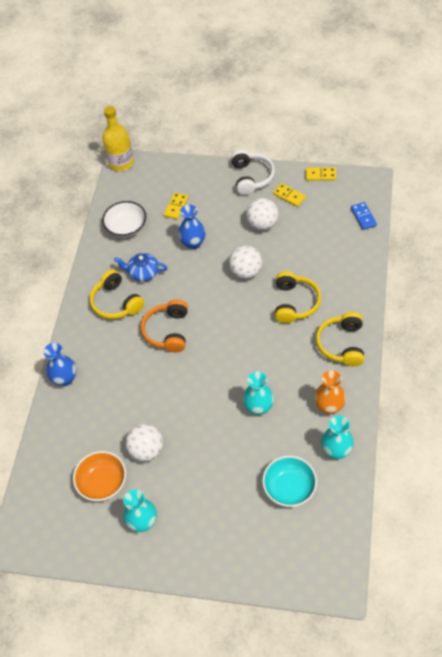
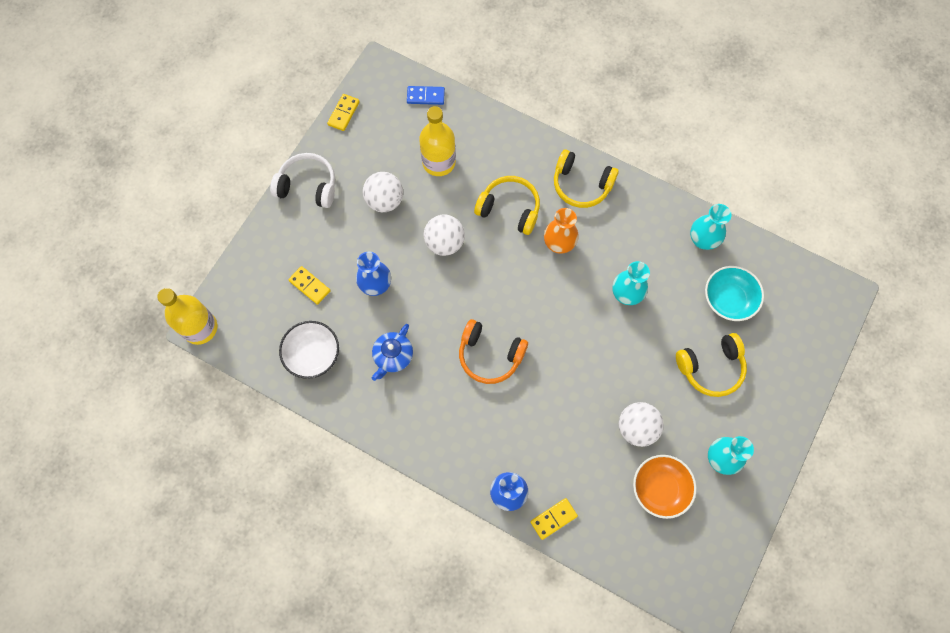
camera: 75 degrees left, 15 degrees up
(116, 302) = (423, 401): yellow headphones -> yellow headphones (711, 368)
(289, 196) = (357, 157): yellow domino -> yellow domino (553, 519)
(311, 245) = (439, 162): none -> yellow bottle
(329, 406) = (650, 226): orange vase -> orange vase (559, 244)

